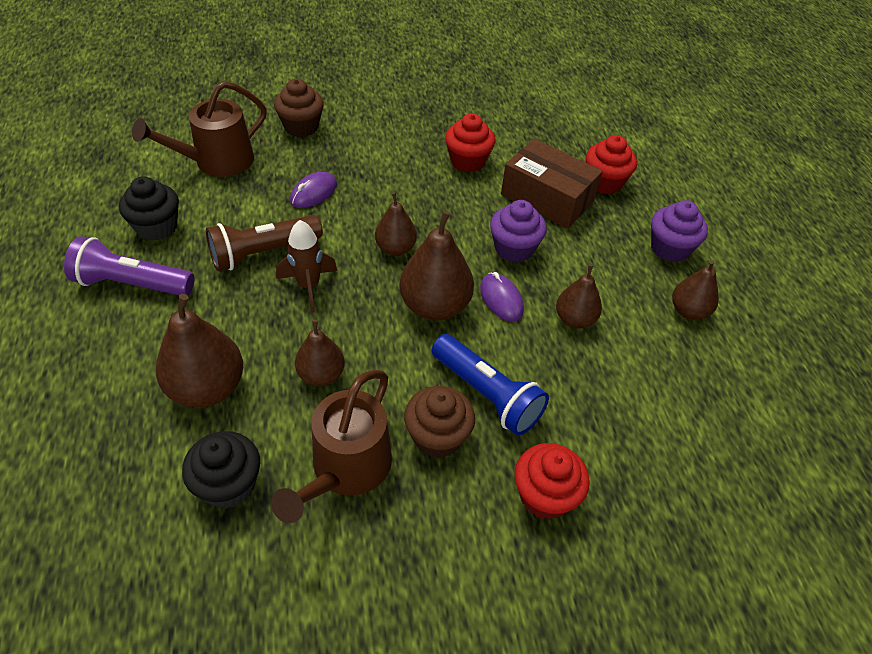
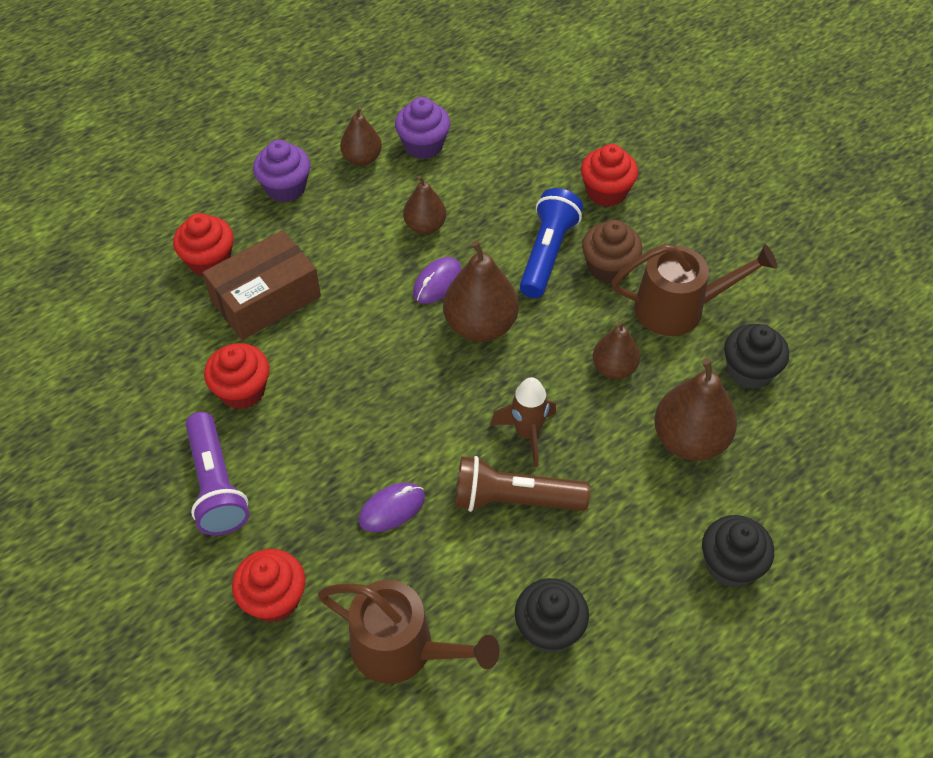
camera: 115 degrees left, 5 degrees up
(86, 348) = (730, 565): none -> black cupcake
(132, 284) = (637, 588): purple flashlight -> purple flashlight (216, 486)
(263, 253) = (513, 499): brown flashlight -> brown flashlight turned 150 degrees clockwise
(301, 126) = (274, 599): brown cupcake -> red cupcake
(314, 193) = (392, 509): purple mouse -> purple mouse turned 45 degrees counterclockwise
(395, 248) = (427, 390): brown pear -> none
(514, 248) = (363, 297): purple cupcake -> purple cupcake (423, 145)
(547, 198) = (266, 298): brown box -> brown box turned 45 degrees clockwise

